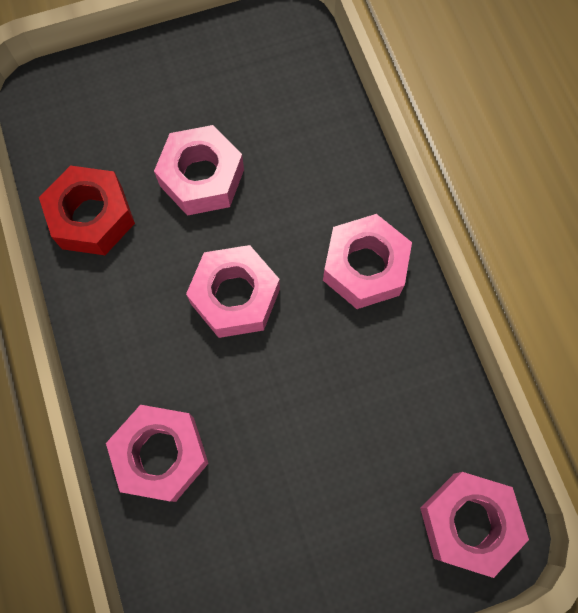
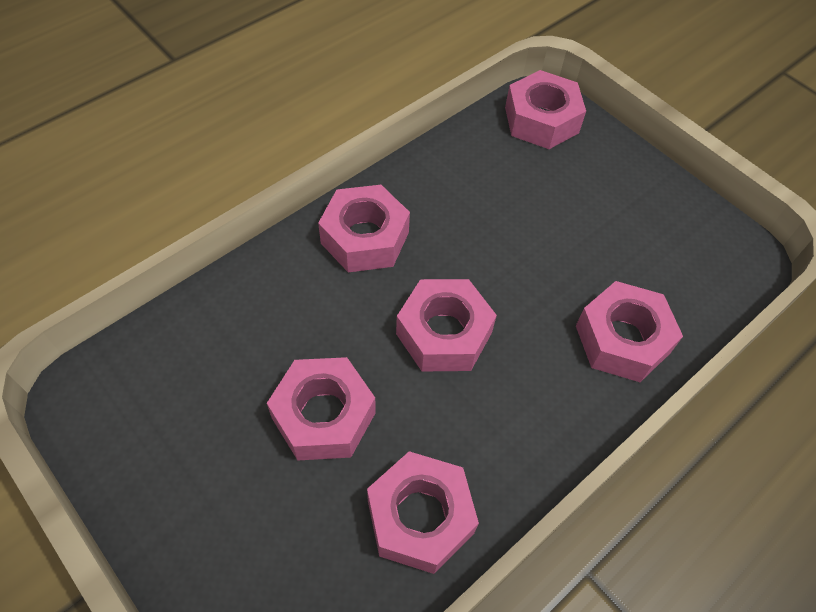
camera: 115 degrees left, 15 degrees down
(92, 217) = (420, 517): red nut -> pink nut

